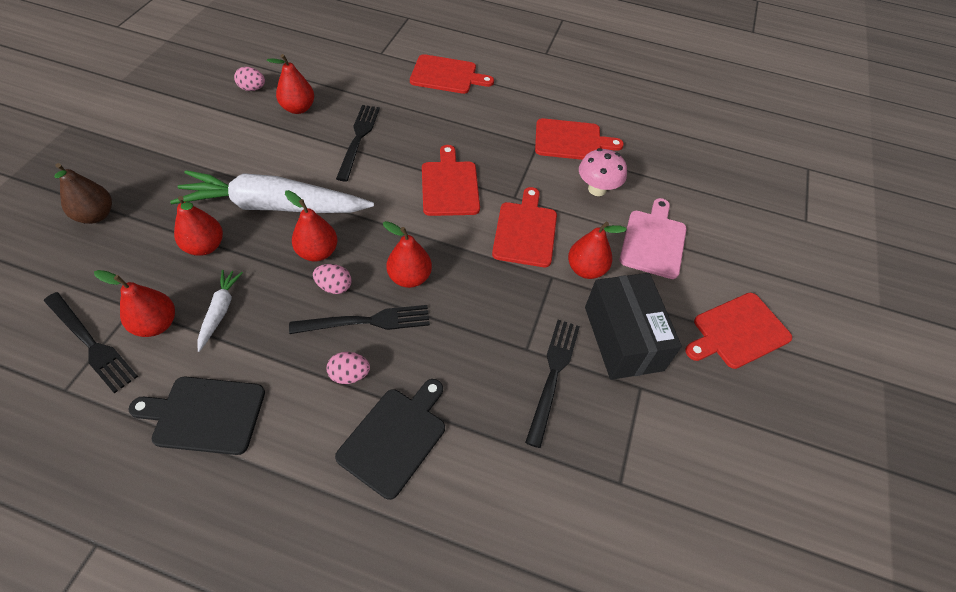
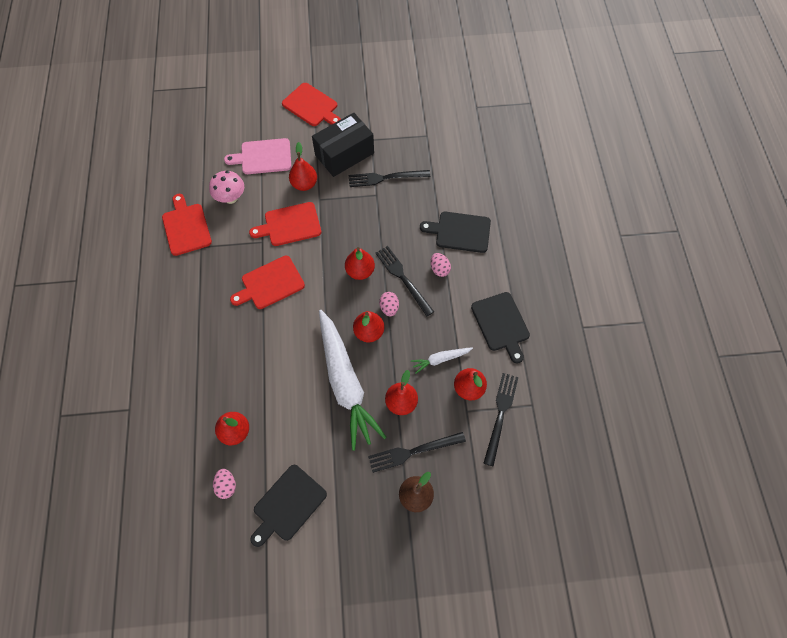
camera: 110 degrees left, 10 degrees up
(193, 120) = (288, 505): none -> black cutting board
(358, 139) = (250, 366): black fork -> black fork (413, 451)
(447, 75) = (140, 341): red cutting board -> none

